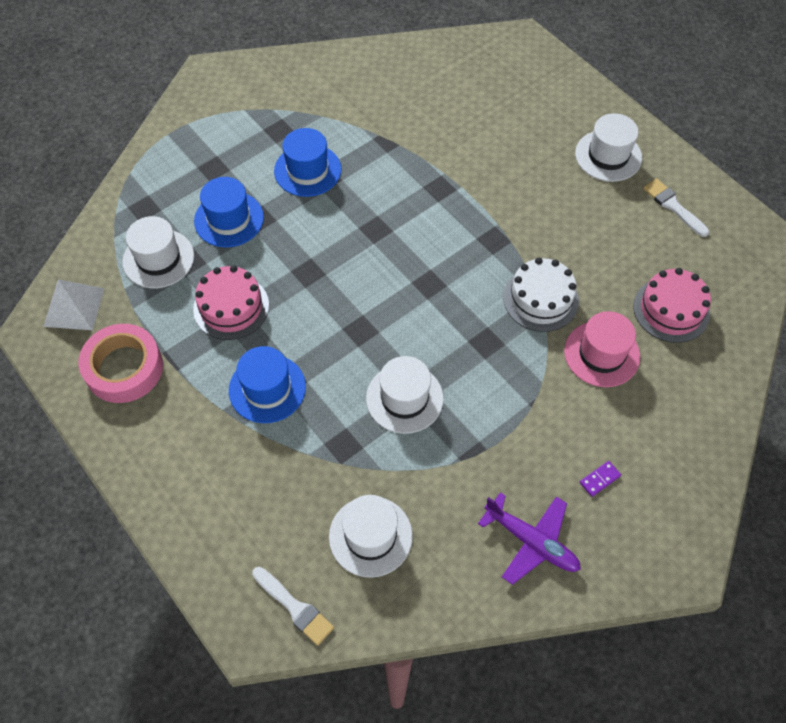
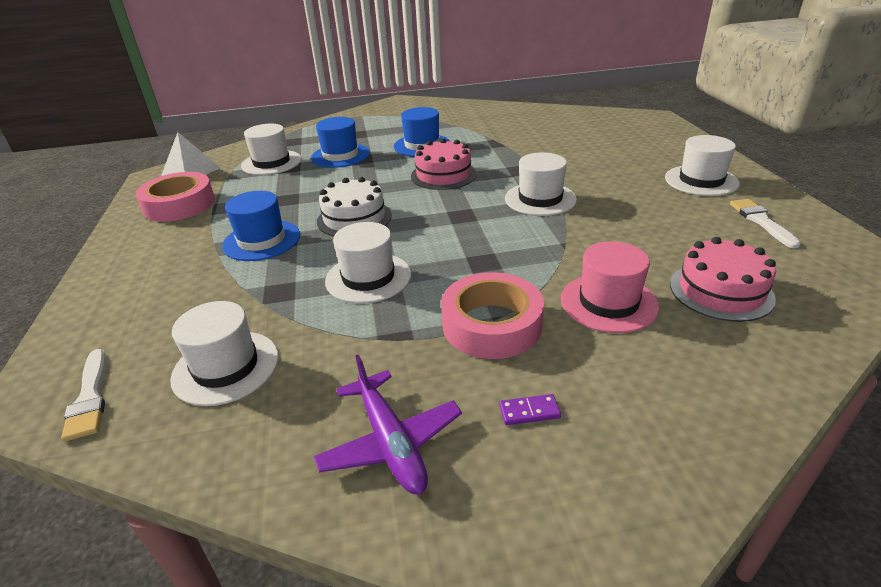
camera: 30 degrees right, 25 degrees down
(231, 307) = (290, 193): pink cake -> pink cake (443, 175)
(484, 233) = (540, 199): none -> white hat
(533, 411) = (492, 324): none -> pink tape
(541, 299) = (565, 248): white cake -> white cake (354, 218)

